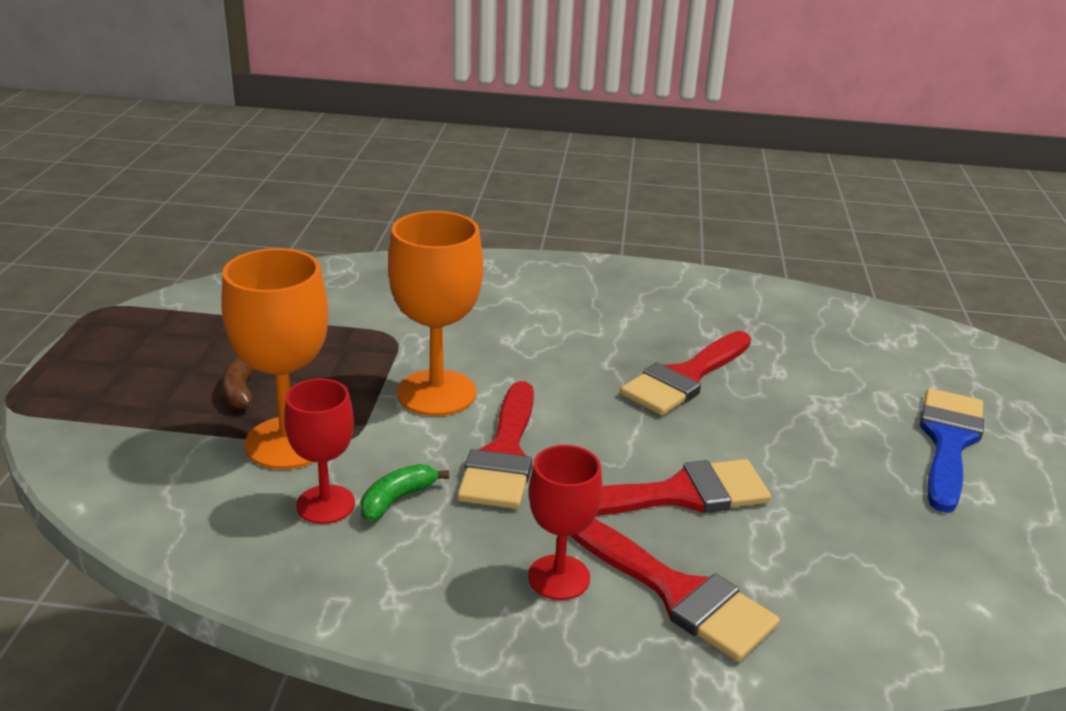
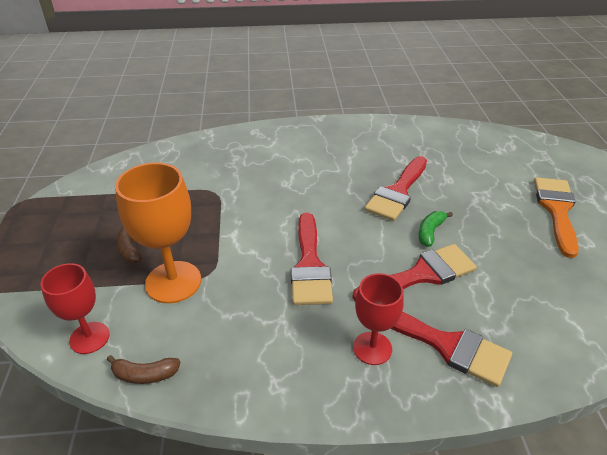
camera: 10 degrees left, 10 degrees up
(207, 551) = (145, 375): none -> brown banana
(325, 504) = (211, 323): red goblet -> red goblet (89, 338)
(397, 499) = (255, 311): green banana -> green banana (430, 232)
(436, 393) = (254, 228): orange goblet -> none
(948, 442) = (556, 210): blue brush -> orange brush

